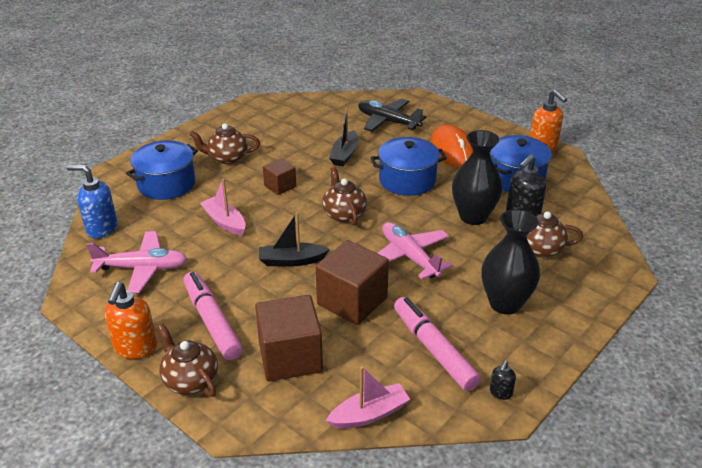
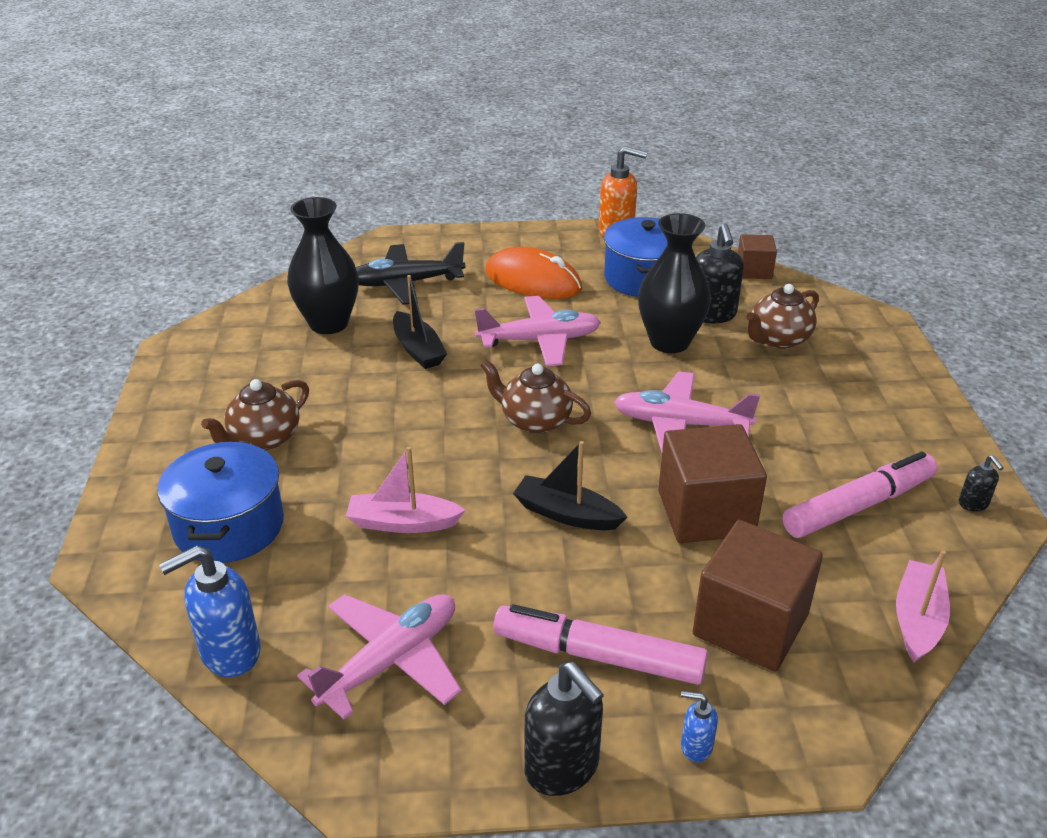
camera: 45 degrees left, 0 degrees up
(135, 348) = (562, 768): orange soap dispenser -> black soap dispenser
(190, 380) = (695, 746): brown teapot -> blue soap dispenser
(280, 186) = (400, 433): brown cube -> brown cube (754, 271)
(291, 261) = (567, 514): black boat -> black boat turned 75 degrees clockwise
(407, 180) = (540, 340): blue pot -> pink plane
(433, 349) = (858, 506): pink marker -> pink marker turned 135 degrees clockwise
(505, 303) = (838, 413): black vase -> black vase (329, 323)

